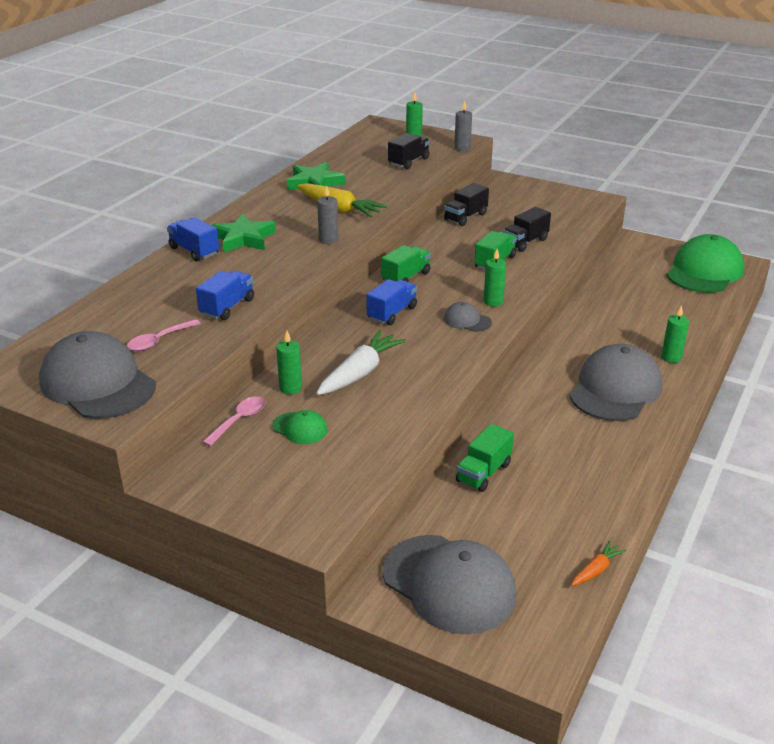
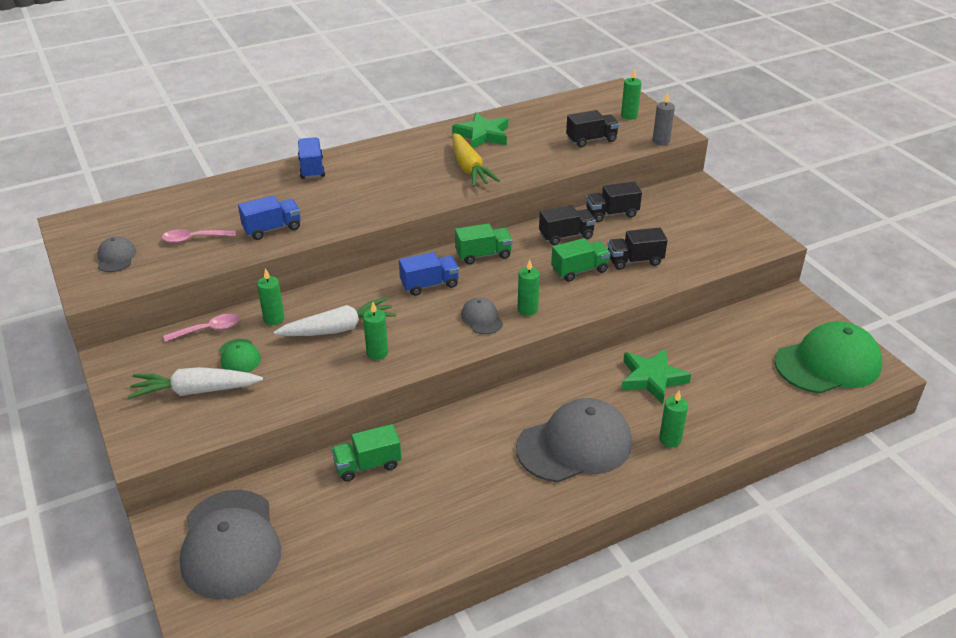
camera: 35 degrees right, 5 degrees up
(97, 383) = (116, 257): grey cap -> grey cap, size x0.45
(243, 238) = (361, 170): green star -> green star (652, 379)
(297, 470) = (195, 391): none -> white carrot
(328, 240) = (422, 196): grey candle -> none
(418, 376) = (377, 353): none -> green candle
(452, 243) = (566, 236): none -> black truck
(596, 570) = (348, 600): orange carrot -> none

